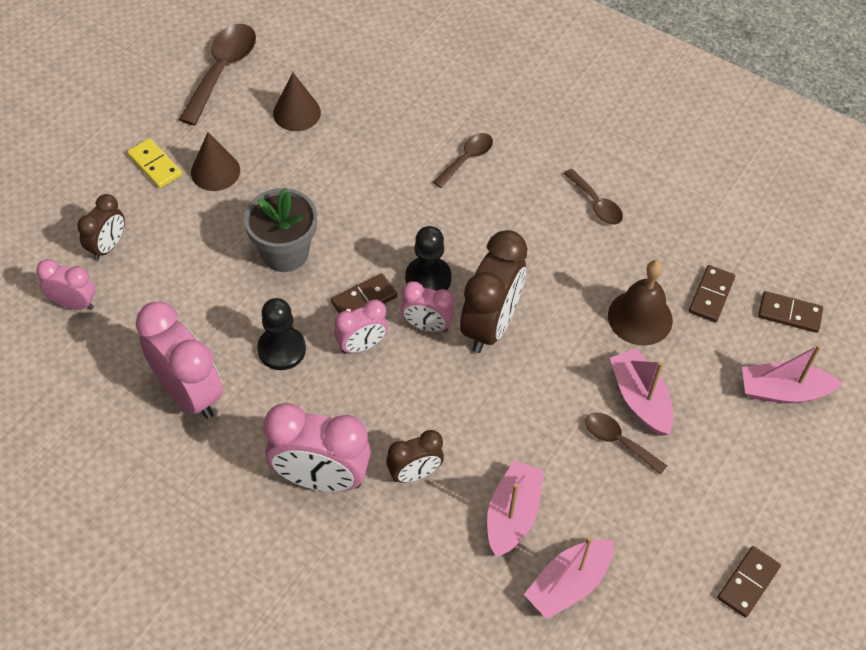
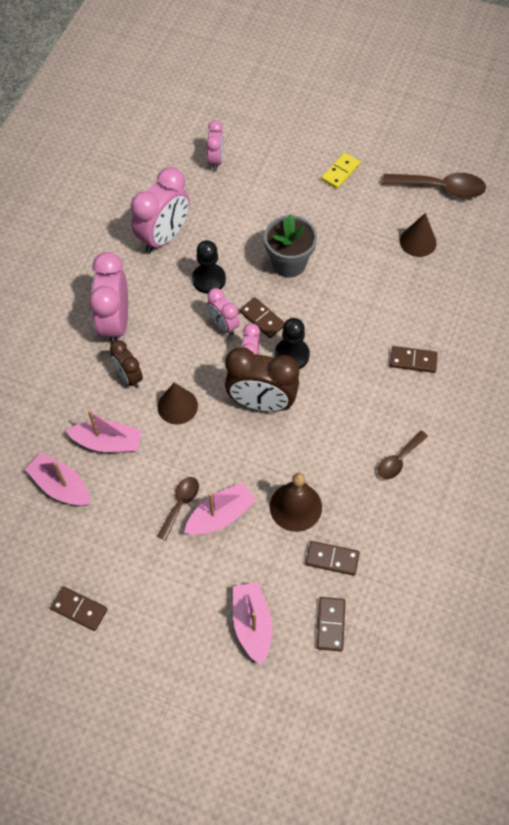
camera: 80 degrees right, 5 degrees up
(108, 246) = (265, 165): brown clock -> none
(215, 171) = (346, 207): brown cone -> brown cone (177, 406)
(467, 159) = (413, 360): brown spoon -> brown domino

